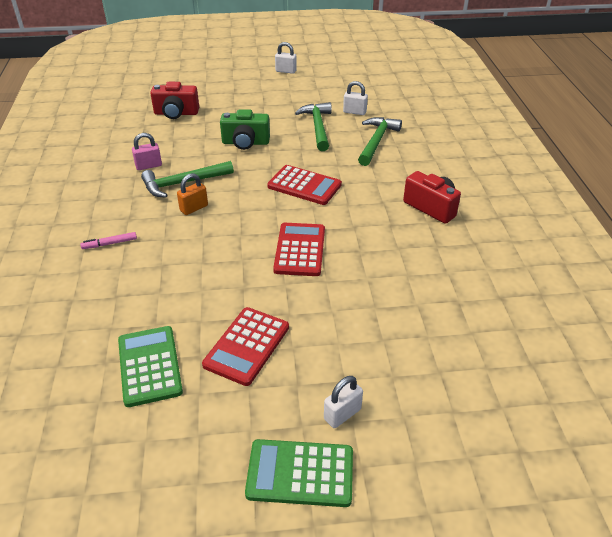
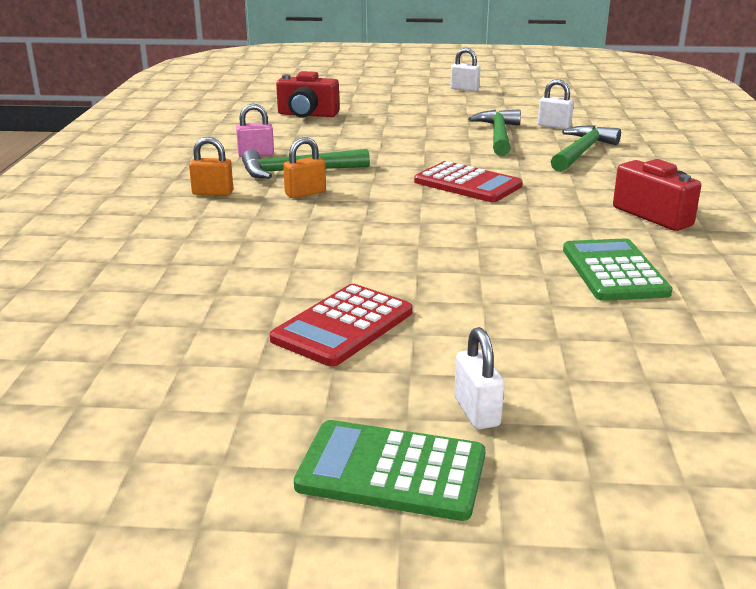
camera: 10 degrees right, 15 degrees down
(109, 244) = (179, 216): pink marker -> none
(127, 214) = (212, 193): none -> orange padlock
(149, 366) = (192, 333): green calculator -> green calculator (614, 271)
(245, 143) = (393, 143): green camera -> none
(300, 250) = (447, 240): red calculator -> none
(342, 414) = (477, 412): white padlock -> white padlock turned 75 degrees counterclockwise

